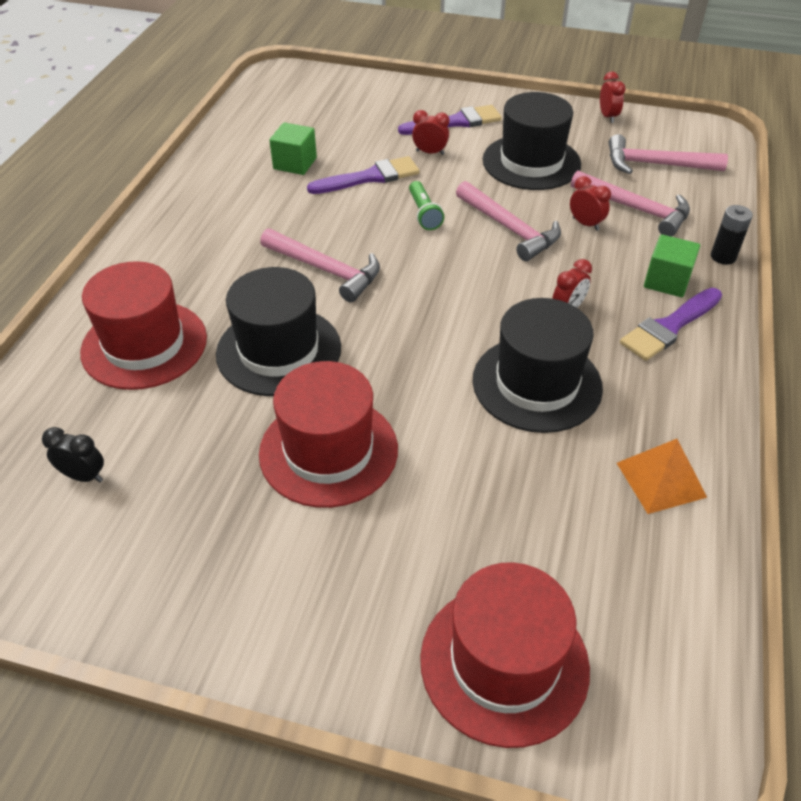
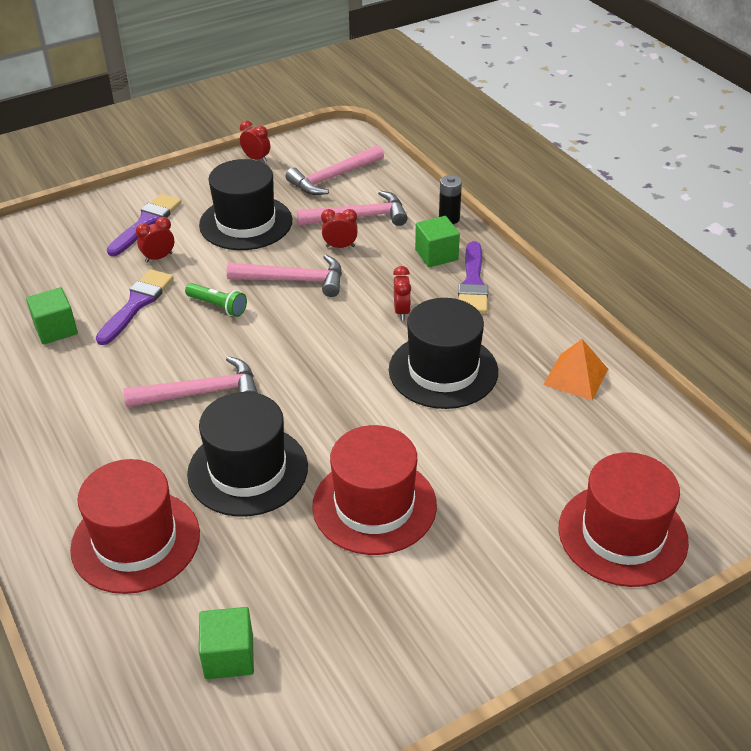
camera: 45 degrees left, 5 degrees down
(84, 476) = (229, 656): black clock -> green cube

